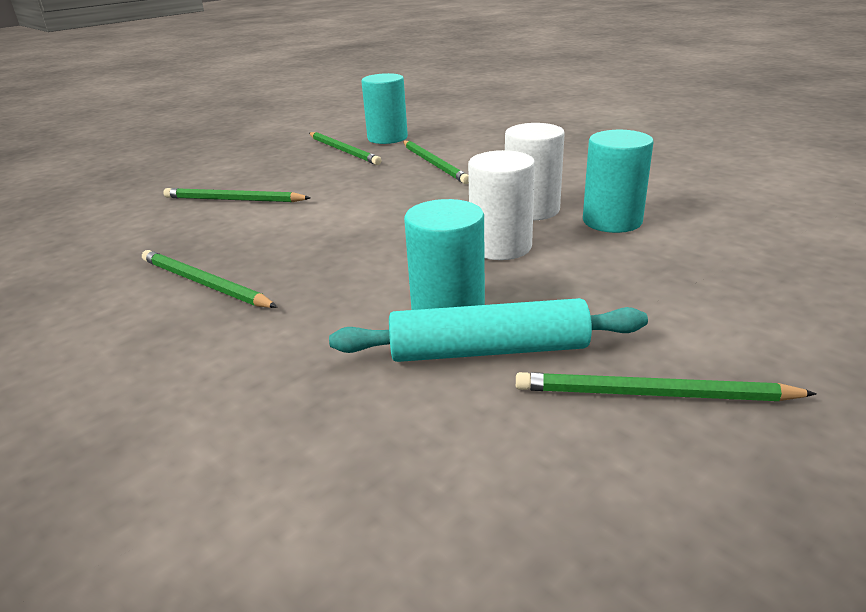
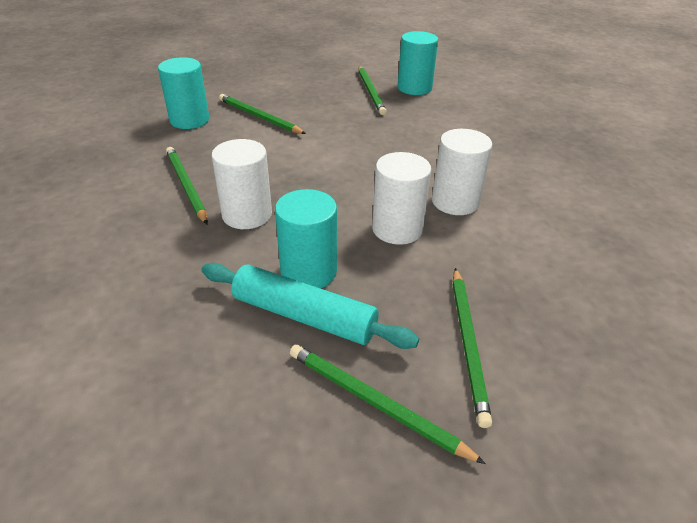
camera: 25 degrees right, 10 degrees up
(315, 286) = (247, 215): none -> white cylinder
(434, 164) = (425, 128): green pencil -> green pencil (468, 343)
(612, 221) = (507, 237): turquoise cylinder -> turquoise cylinder (189, 120)

